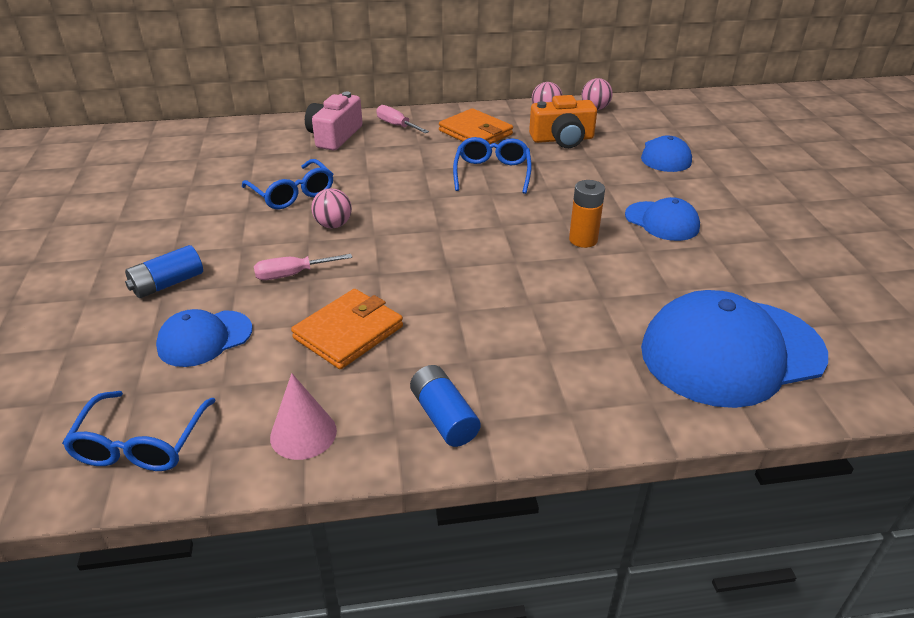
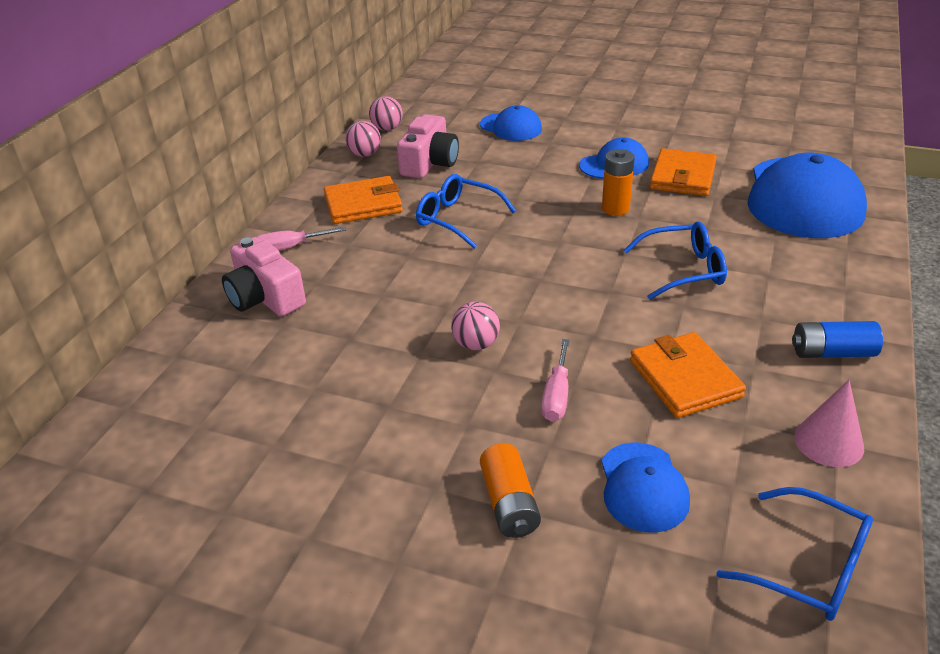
camera: 60 degrees left, 0 degrees up
(168, 284) = (509, 503): blue battery -> orange battery
(292, 193) = (377, 360): blue glasses -> blue glasses (682, 270)
(562, 139) = (429, 163): orange camera -> pink camera
(685, 264) = (683, 176): none -> orange wallet

